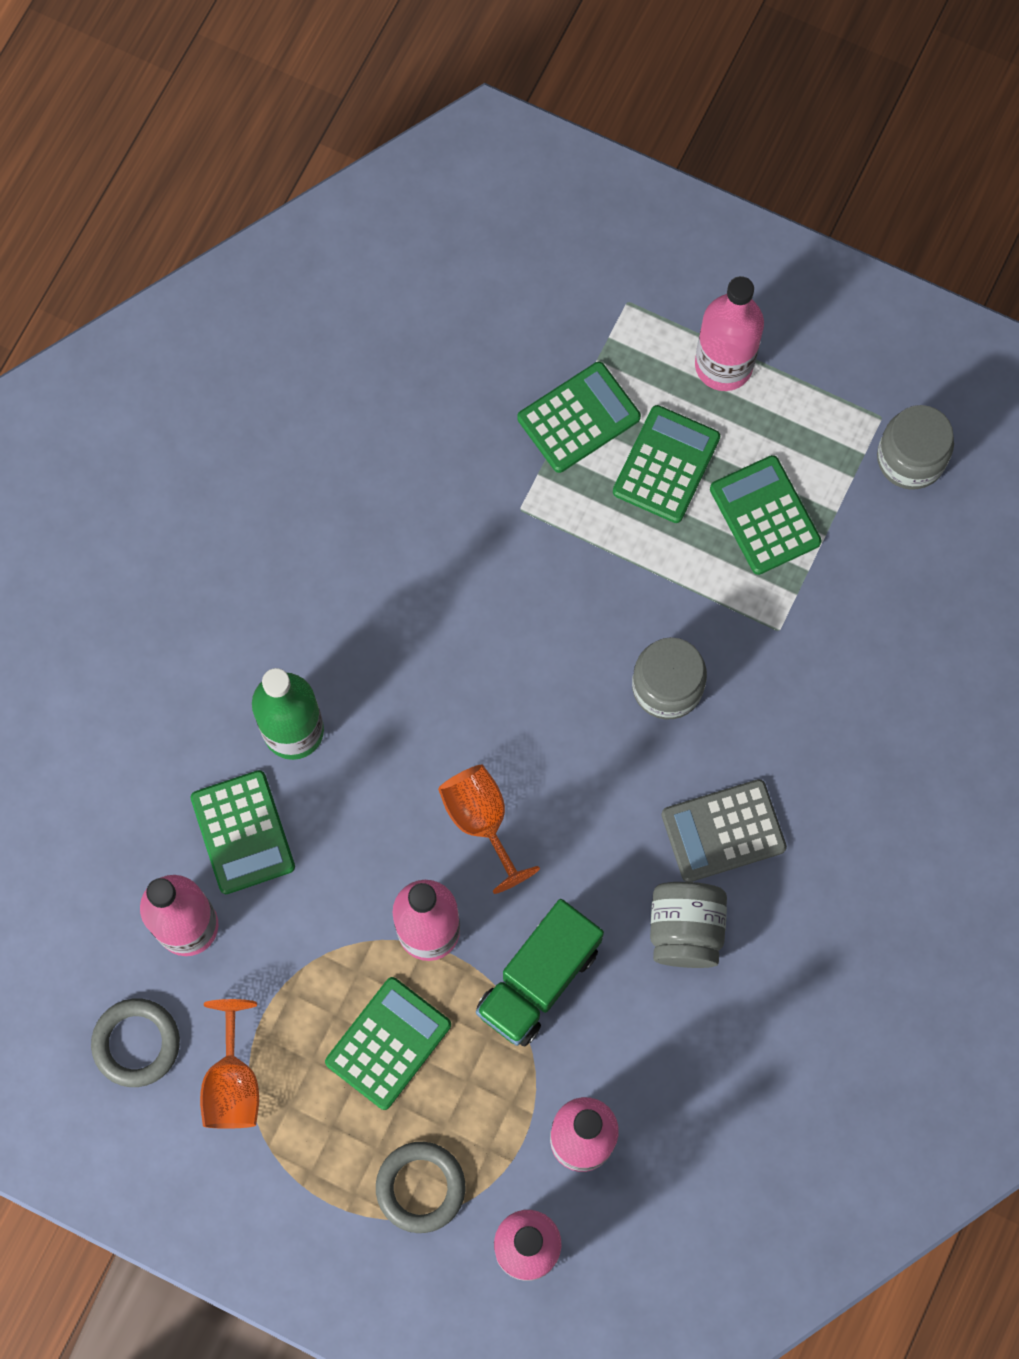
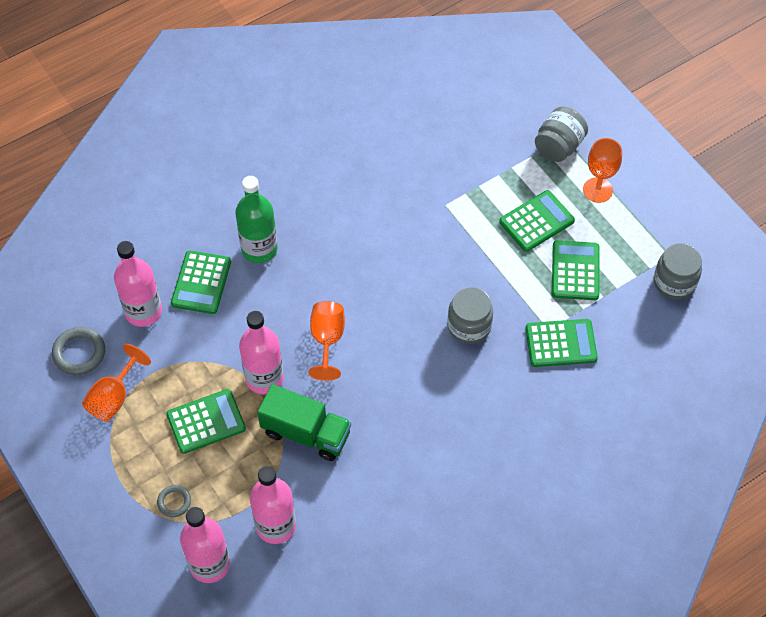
camera: 30 degrees right, 15 degrees down
(420, 1187) = (174, 502): grey ring -> grey ring, size x0.61
(538, 979) = (306, 433): green truck -> green truck turned 135 degrees counterclockwise
(578, 418) = (503, 178): green calculator -> green calculator (561, 343)
(685, 930) = (401, 450): grey jar -> grey jar (559, 146)
(723, 365) = (597, 190): pink bottle -> orange goblet
(723, 831) = (454, 412): grey calculator -> none

